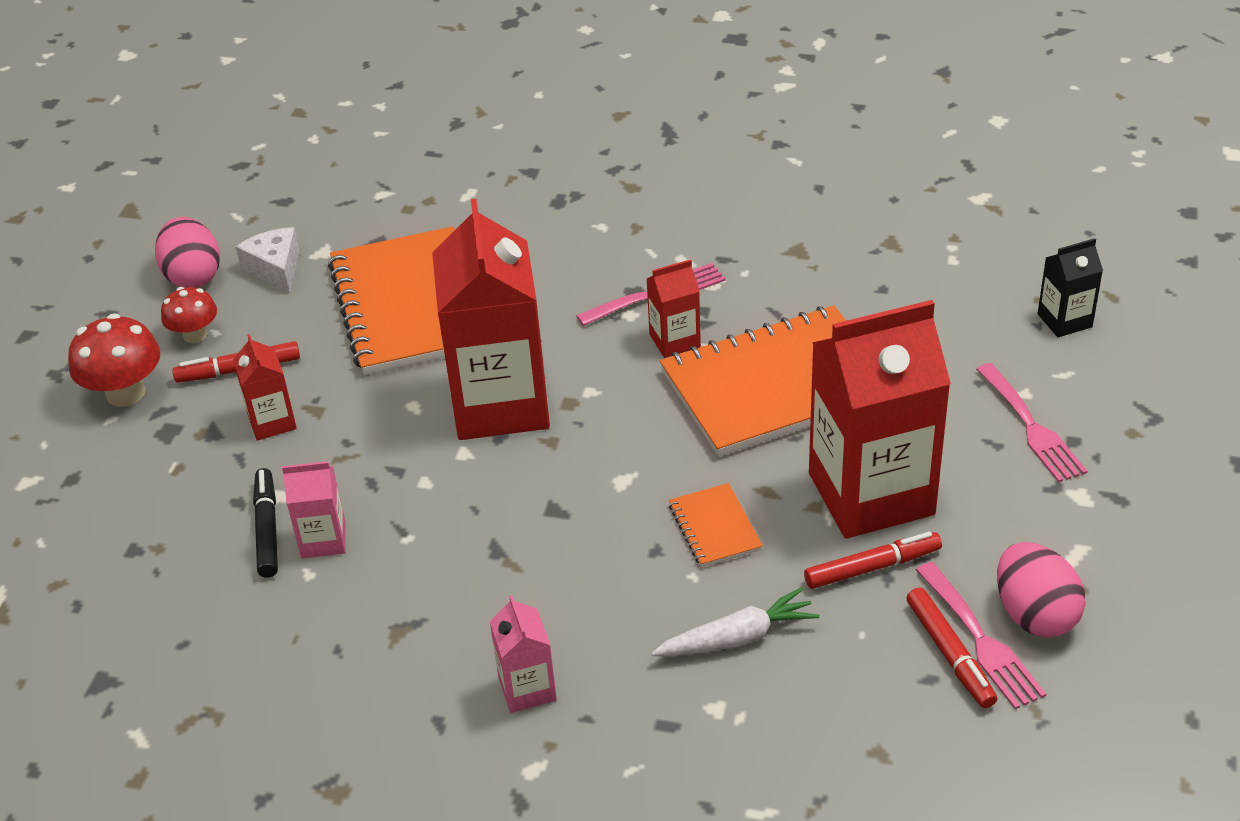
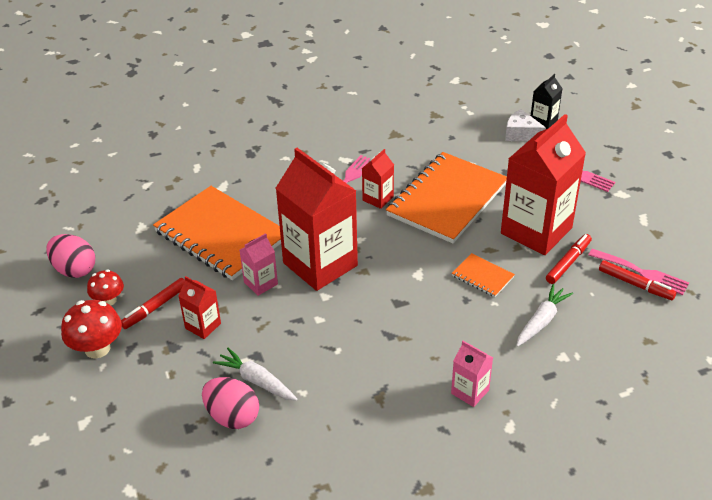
camera: 35 degrees left, 0 degrees up
(267, 529) = (257, 381): black marker -> white carrot
(276, 269) = (123, 247): white cheese -> white cheese (521, 134)
(323, 540) = (293, 372): pink carton -> pink carton (260, 283)
(1034, 614) = (652, 252): pink egg -> pink egg (232, 416)

